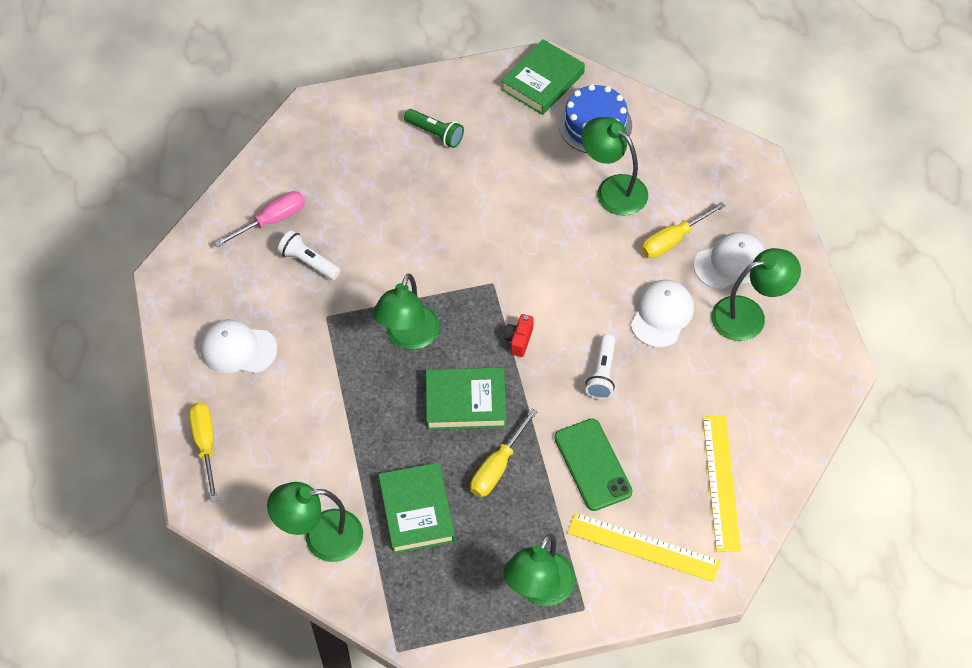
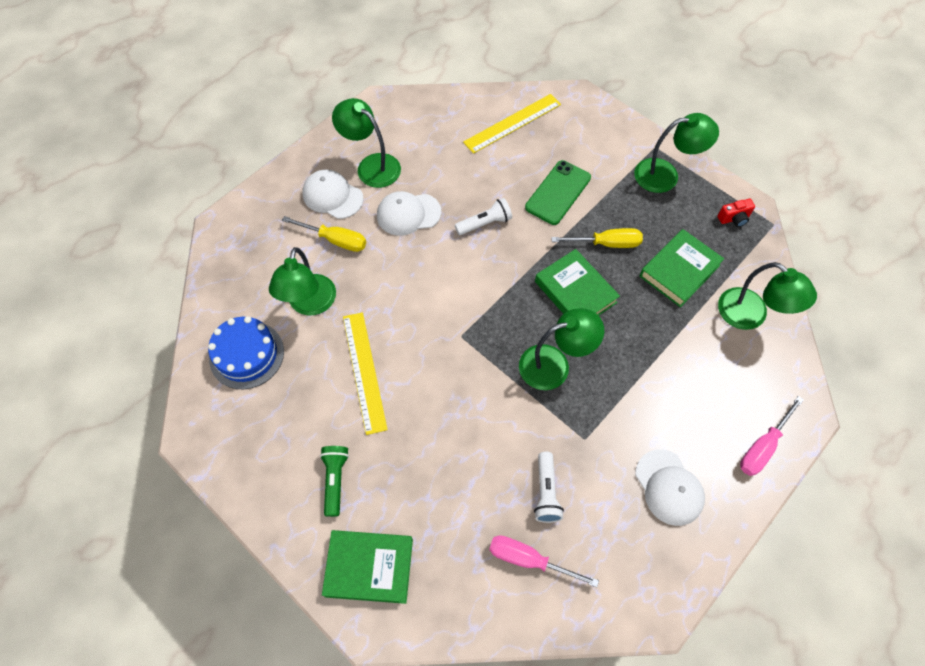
camera: 125 degrees left, 5 degrees up
(205, 445) = (762, 447): yellow screwdriver -> pink screwdriver
(518, 340) = (498, 289): red camera -> red camera (734, 219)
(542, 81) = (217, 426): green book -> green book (369, 567)
(643, 547) = (590, 139): yellow ruler -> yellow ruler (364, 371)

